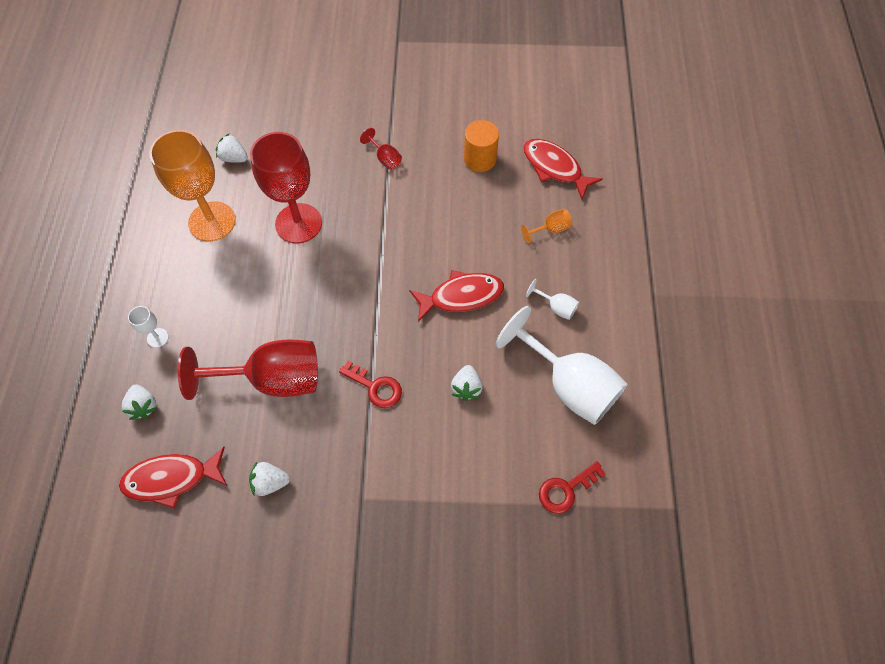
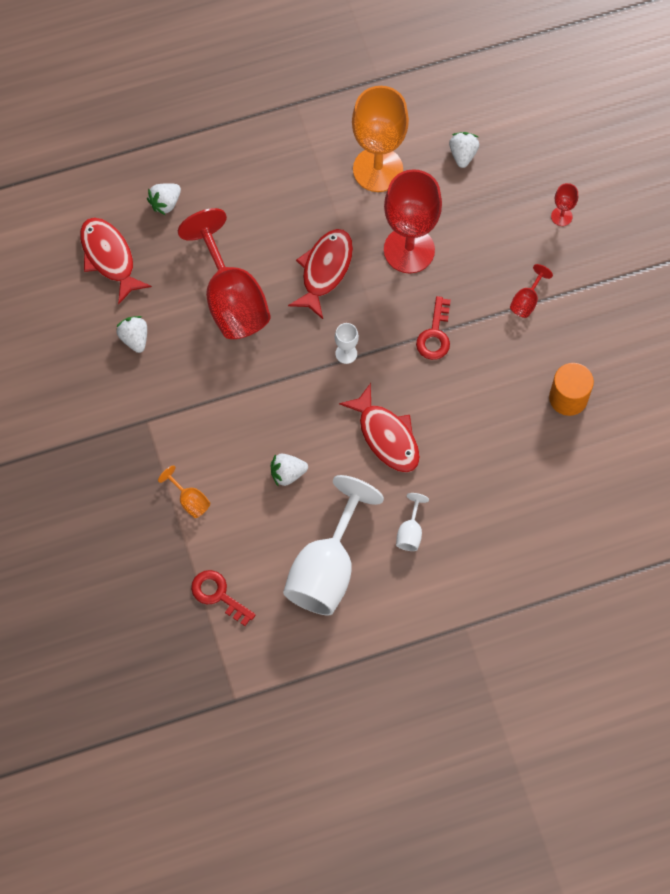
camera: 70 degrees right, 5 degrees up
(157, 337) = (235, 182): white goblet -> white goblet (346, 353)
(324, 113) = (561, 216): none -> red goblet
(375, 387) = (257, 391): red key -> red key (435, 335)
(551, 229) = (505, 499): orange goblet -> orange goblet (190, 500)
(554, 168) = (590, 480): red fish -> red fish (325, 270)

